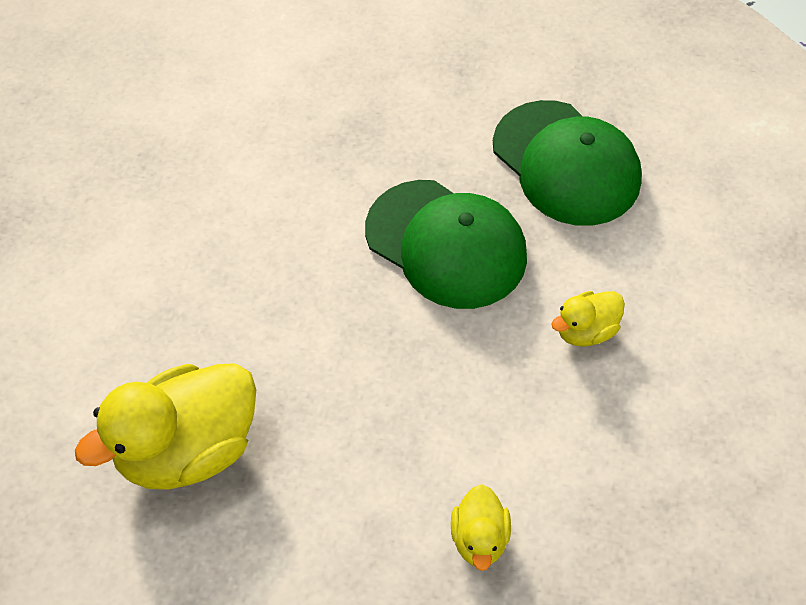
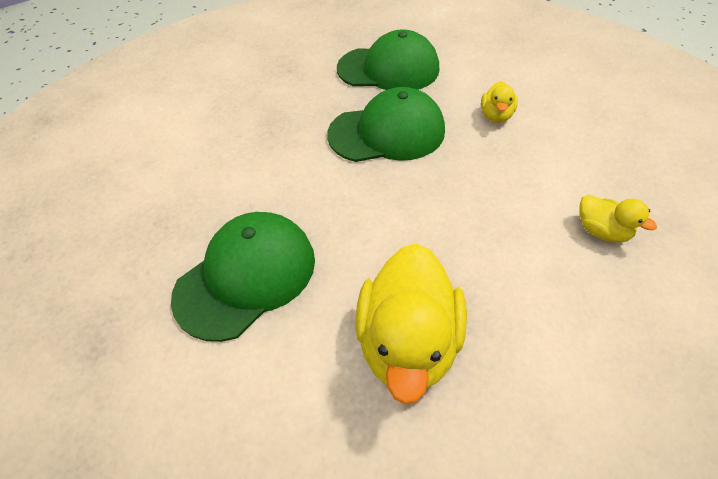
camera: 45 degrees left, 5 degrees down
(147, 275) = (246, 276): none -> green cap

